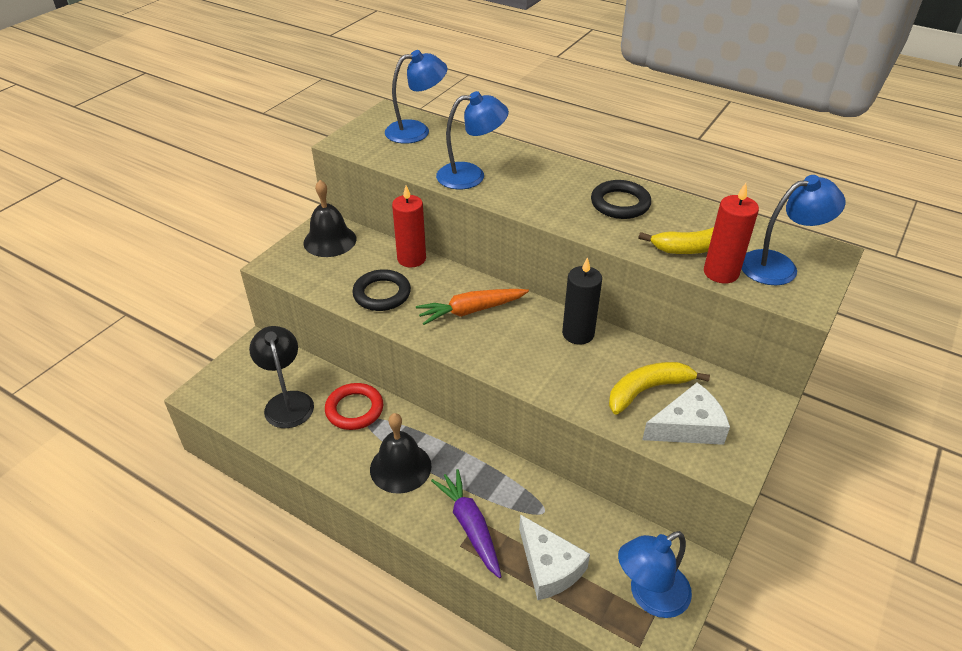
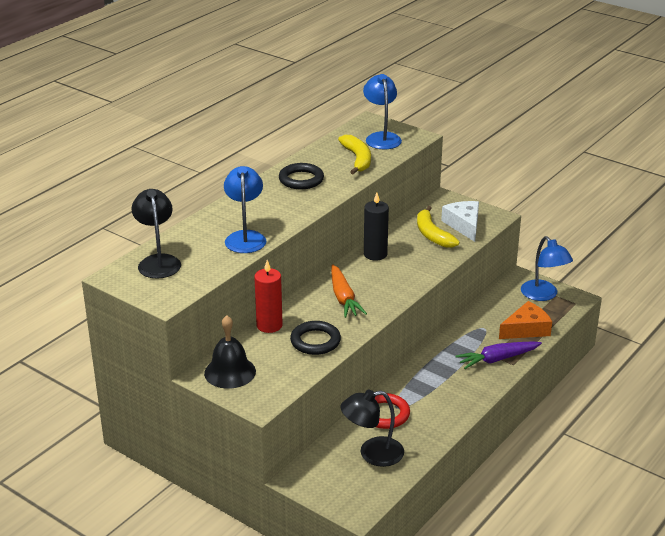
camera: 85 degrees left, 10 degrees down
(400, 467) = (446, 390): black bell -> none
(416, 131) = (158, 261): blue lamp -> black lamp
(549, 567) = (526, 329): white cheese -> orange cheese
(721, 273) = (387, 156): red candle -> none

